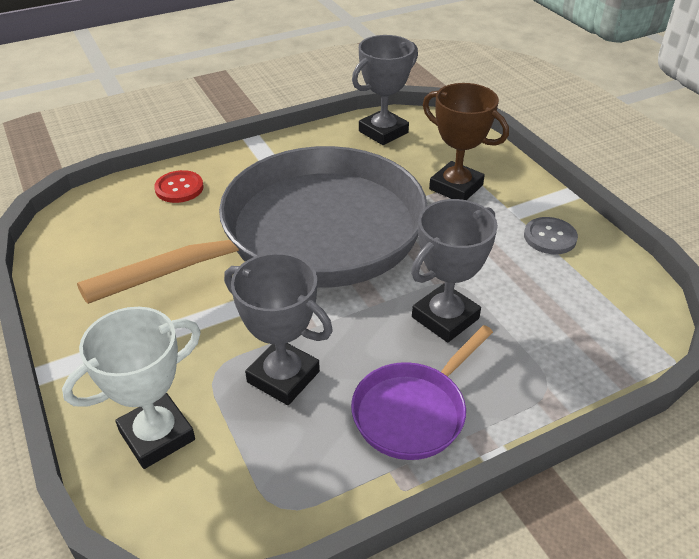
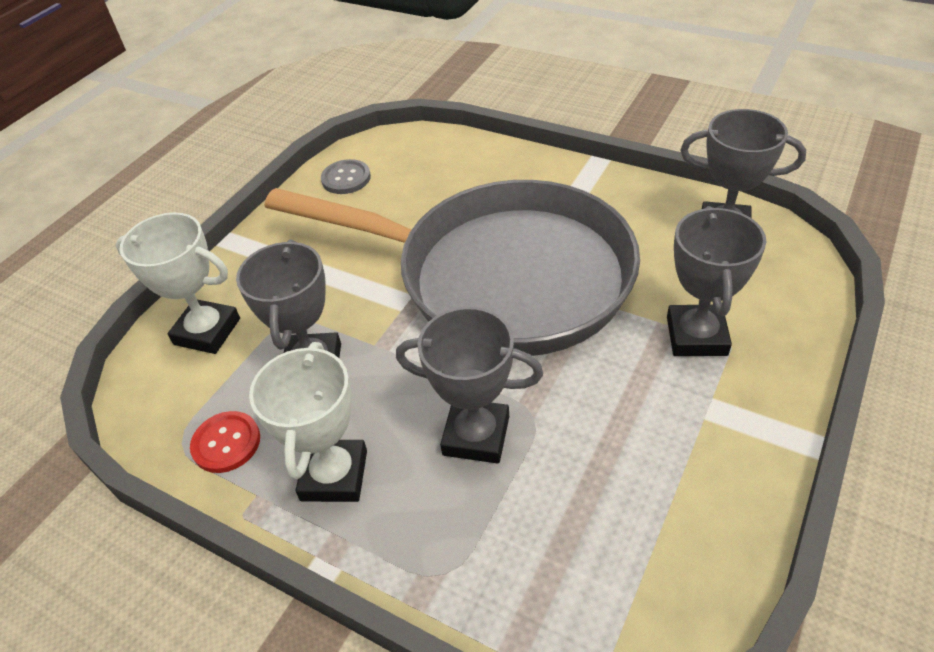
camera: 60 degrees right, 5 degrees up
(179, 188) = (480, 167): red button -> red button (226, 443)
(413, 411) = (334, 475): purple pan -> white trophy
(456, 187) = (696, 336): brown trophy -> grey trophy
(550, 237) = (699, 463): grey button -> grey button (346, 178)

